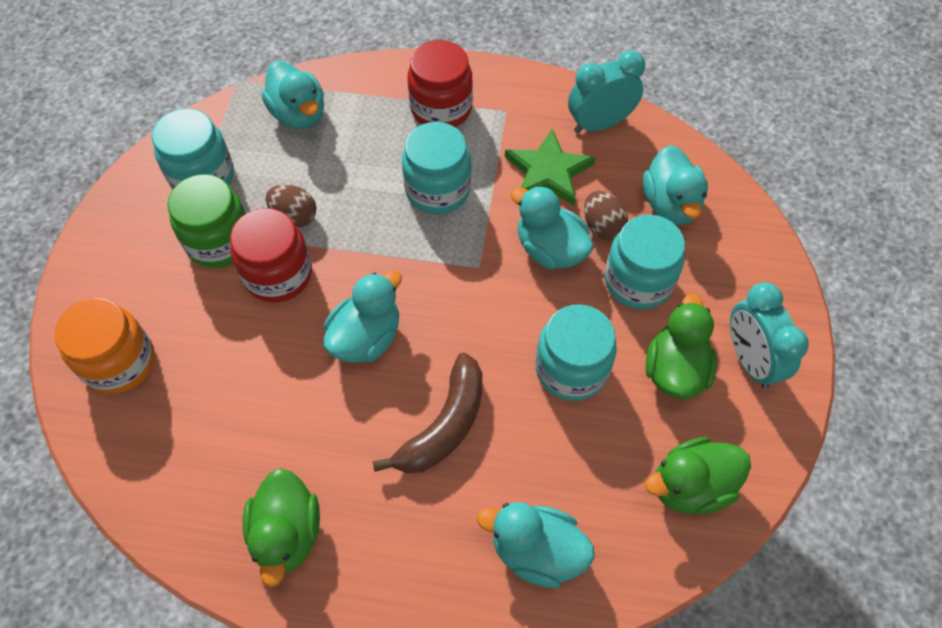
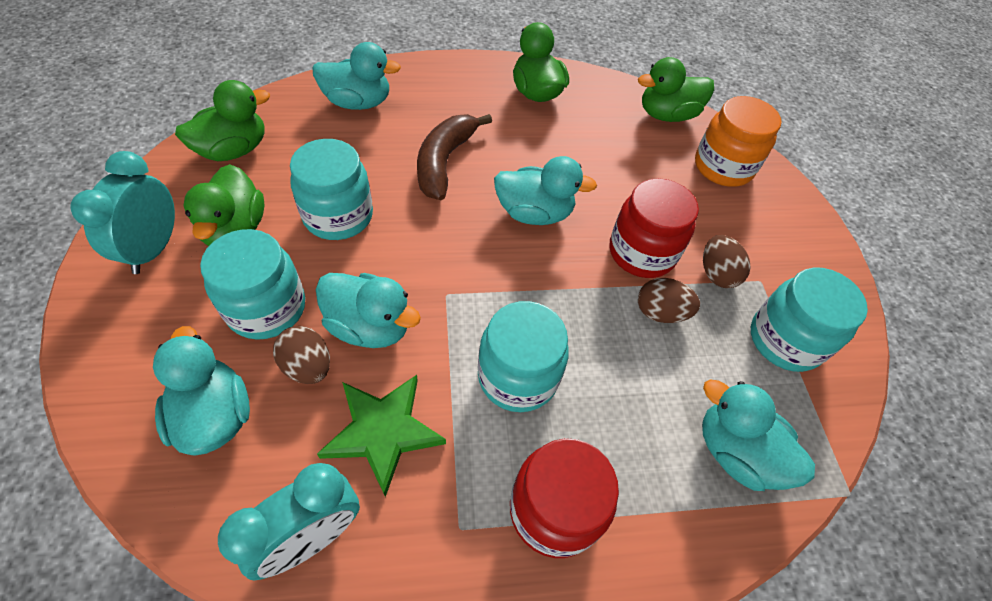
camera: 160 degrees right, 5 degrees down
(131, 459) = (667, 115): none -> green duck
(219, 241) = (716, 274): green jar -> brown egg
(366, 337) = (534, 213): turquoise duck -> turquoise duck turned 105 degrees counterclockwise
(750, 360) = (154, 249): turquoise clock -> turquoise clock turned 135 degrees counterclockwise

